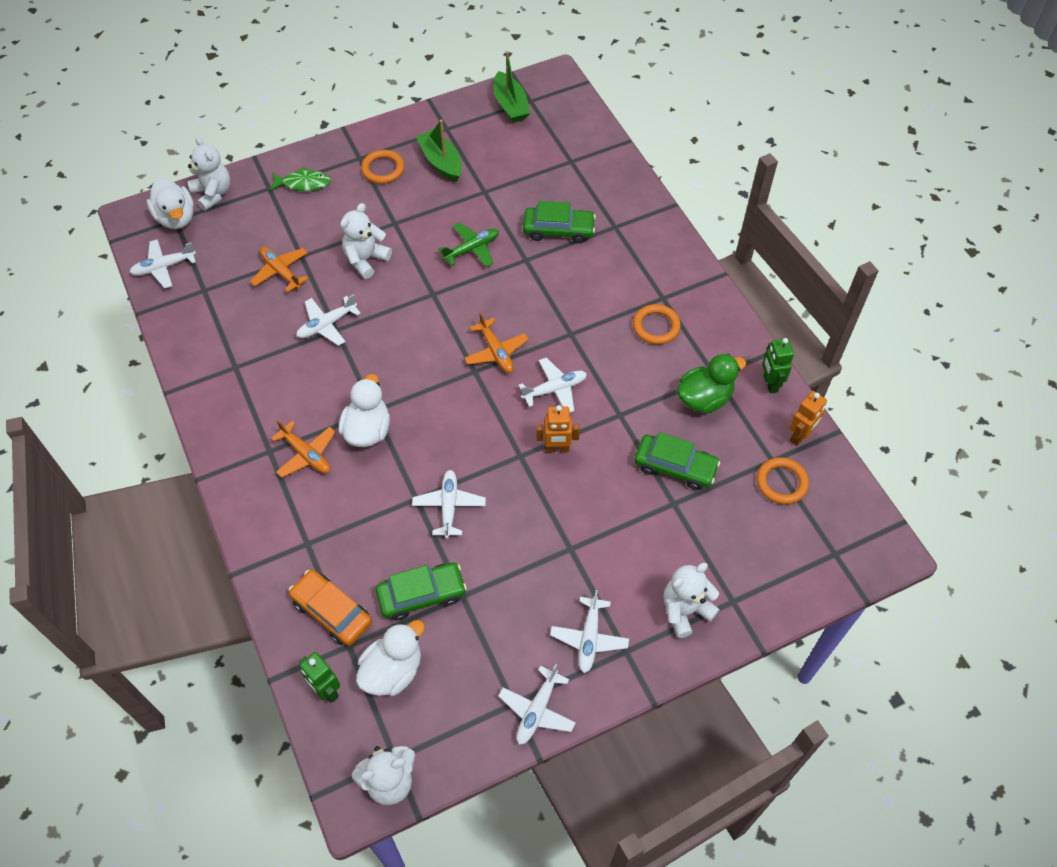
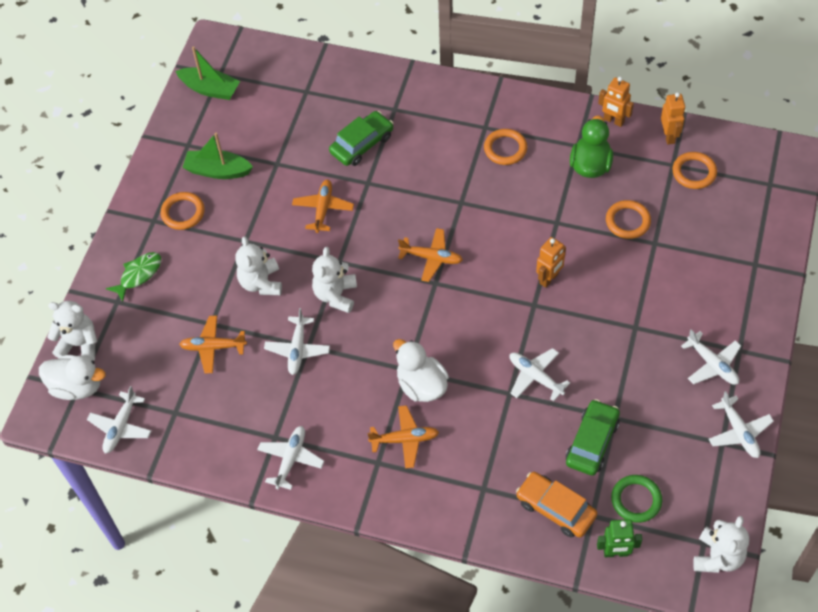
camera: 45 degrees left, 0 degrees up
(332, 612) = (555, 508): orange car -> orange car turned 45 degrees clockwise
(393, 670) = (636, 500): white duck -> green ring
(472, 249) = (323, 209): green plane -> orange plane
(554, 389) = (499, 245): white plane -> white plane (291, 459)
(675, 467) = (627, 221): green car -> orange ring
(685, 610) = (739, 295): white teddy bear -> white teddy bear (336, 295)
(770, 383) = (613, 121): green robot -> orange robot

